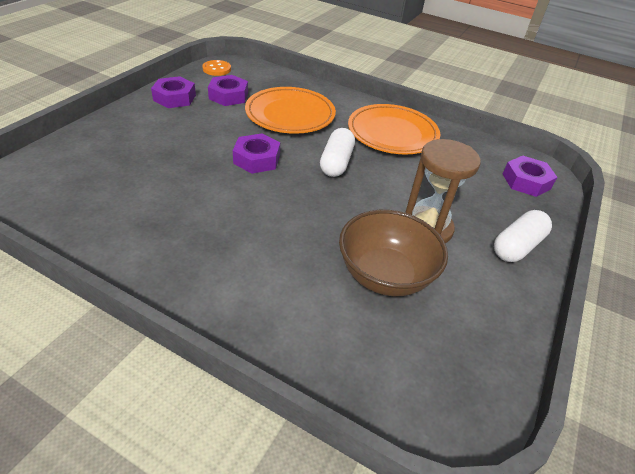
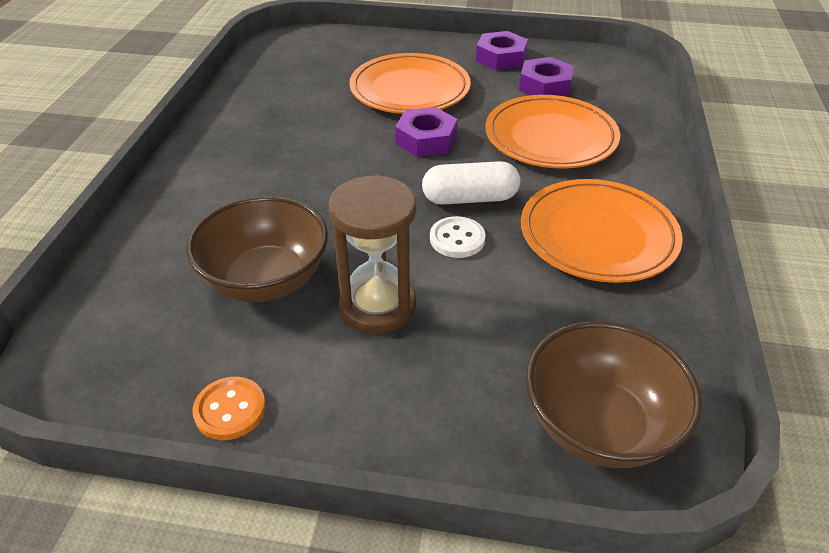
camera: 75 degrees right, 0 degrees up
(181, 146) = (410, 90): none -> orange plate
(217, 69) = (600, 61): orange button -> orange button (230, 410)
(375, 179) = (457, 239): none -> white button
(517, 246) = (392, 416): white capsule -> none
(526, 181) = (599, 425): purple nut -> brown bowl

